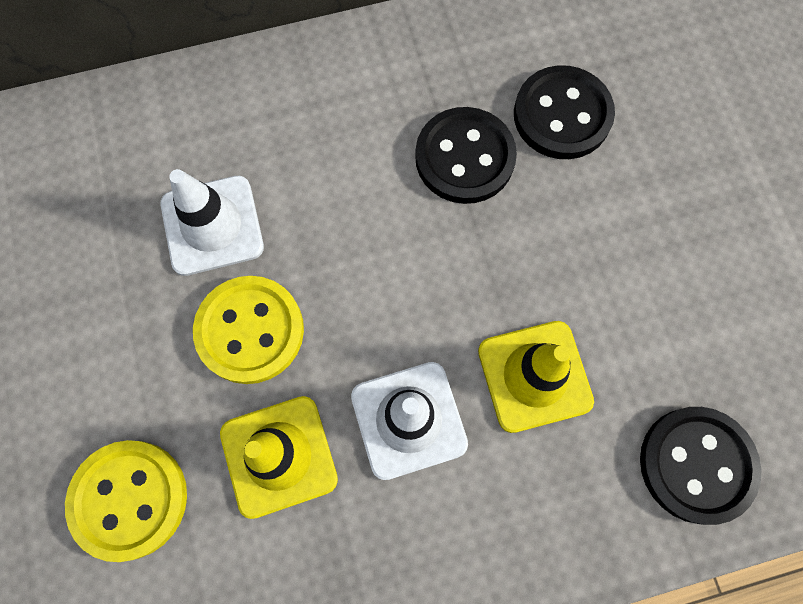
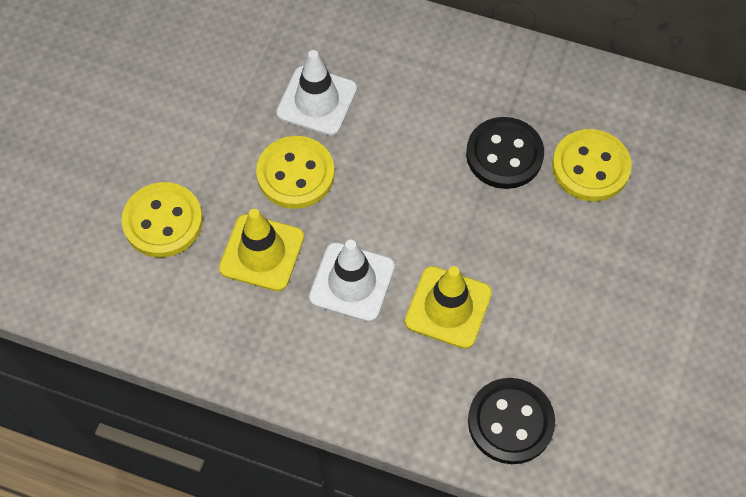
camera: 35 degrees right, 10 degrees down
(562, 115) = (590, 167): black button -> yellow button

